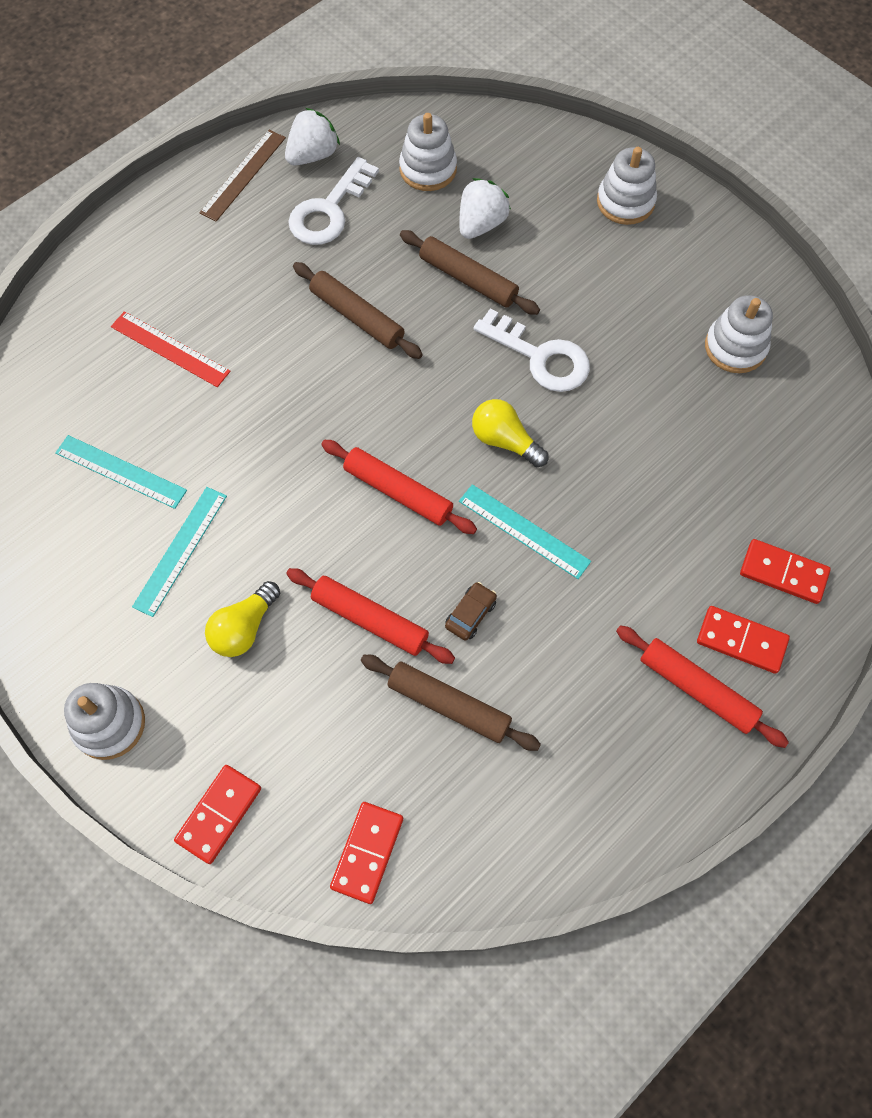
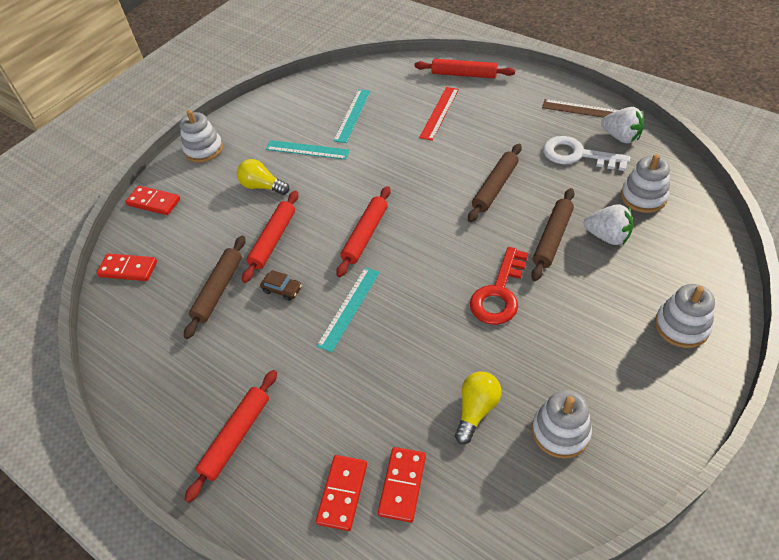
camera: 85 degrees right, 15 degrees down
(90, 297) = (464, 74): none -> red rolling pin
(505, 441) = (419, 284): yellow light bulb -> yellow light bulb (476, 410)
(541, 357) = (499, 293): white key -> red key
(741, 641) = (278, 465): red domino -> red domino (402, 485)

